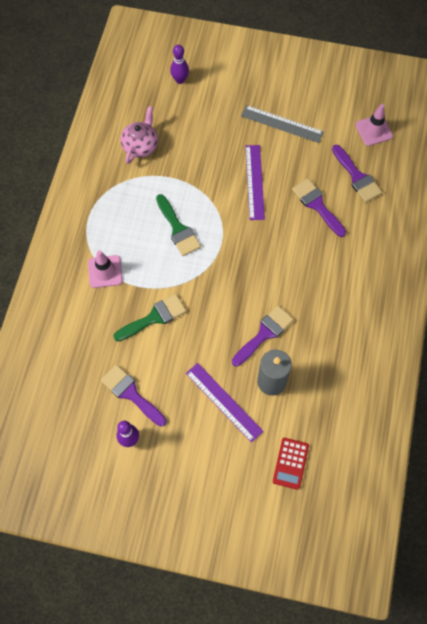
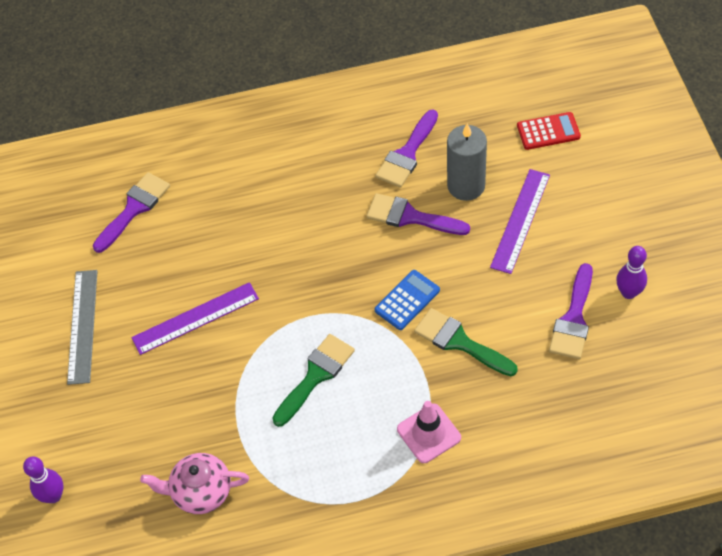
camera: 110 degrees left, 10 degrees down
(201, 302) = (407, 300): none -> blue calculator
(317, 205) = (198, 234): purple brush -> purple brush (407, 154)
(374, 130) = (50, 217): pink traffic cone -> none

